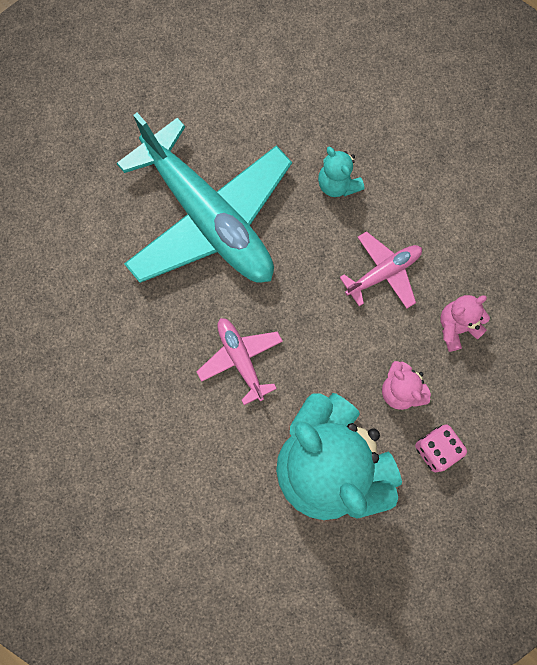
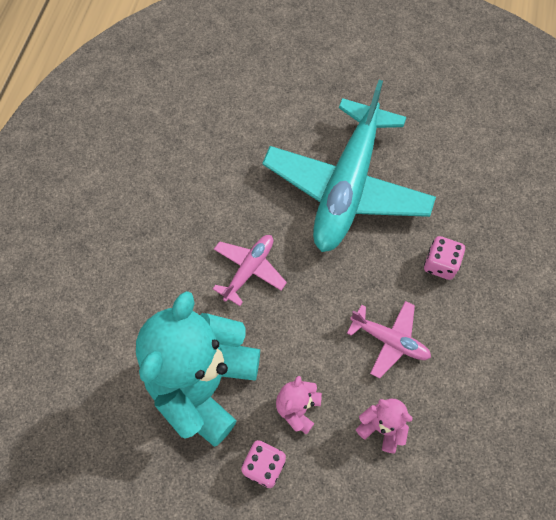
camera: 60 degrees right, 10 degrees down
(337, 184) = (440, 264): turquoise teddy bear -> pink dice

